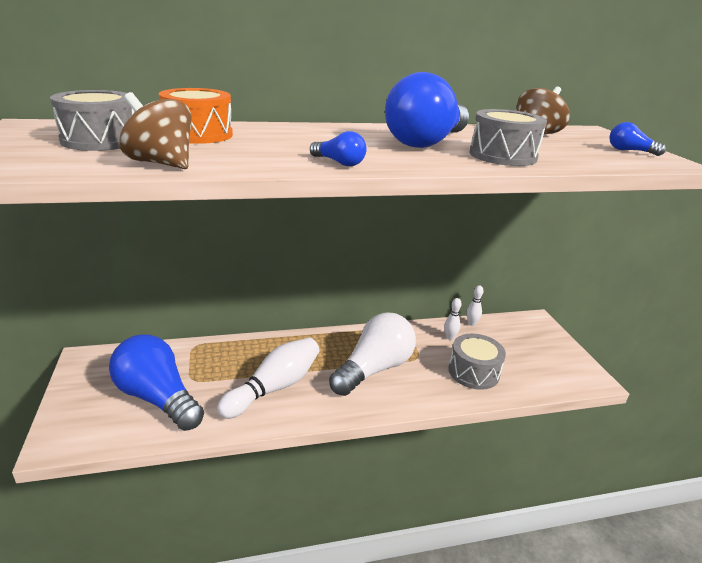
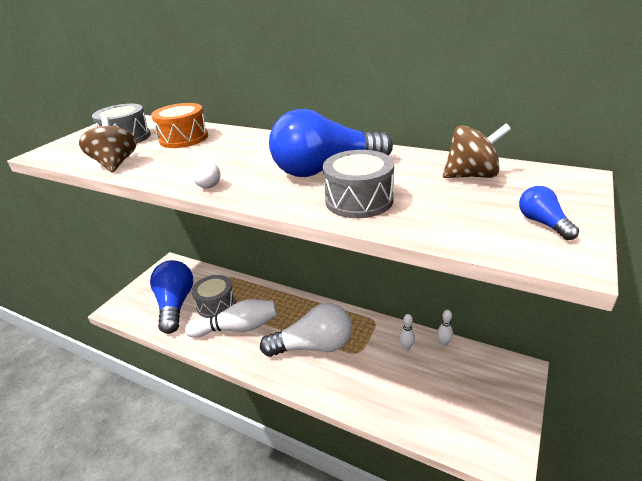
camera: 45 degrees right, 5 degrees up
(339, 163) = (208, 183): blue light bulb -> white light bulb
(473, 372) = (388, 388): grey drum -> grey drum (216, 304)

